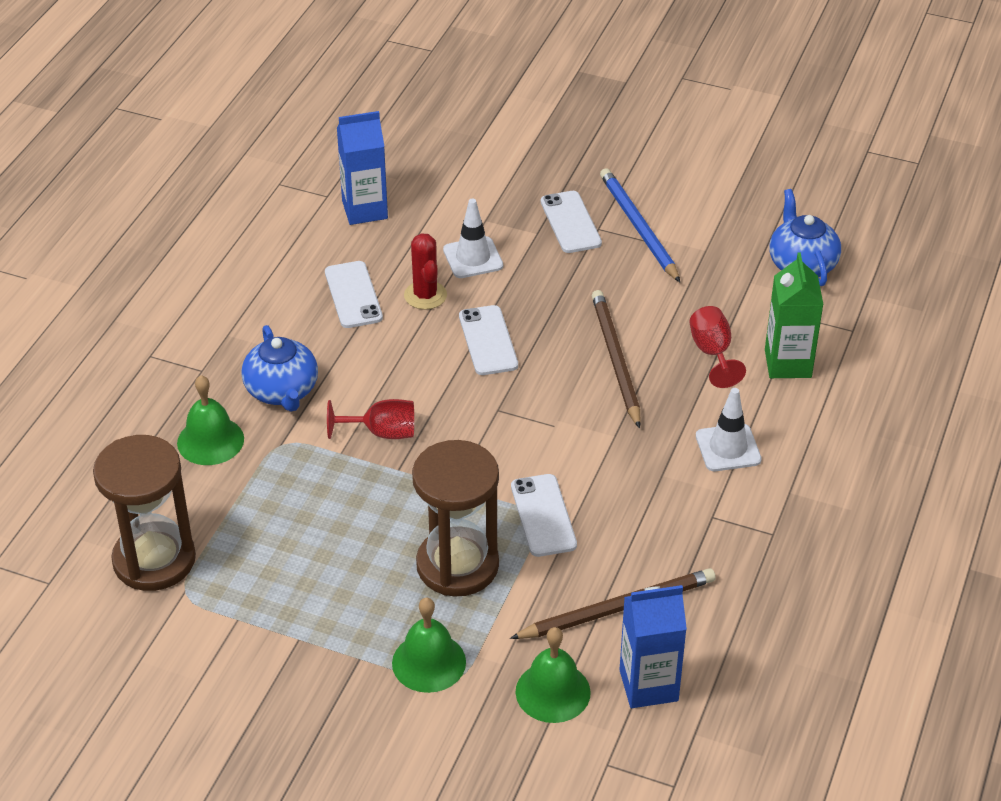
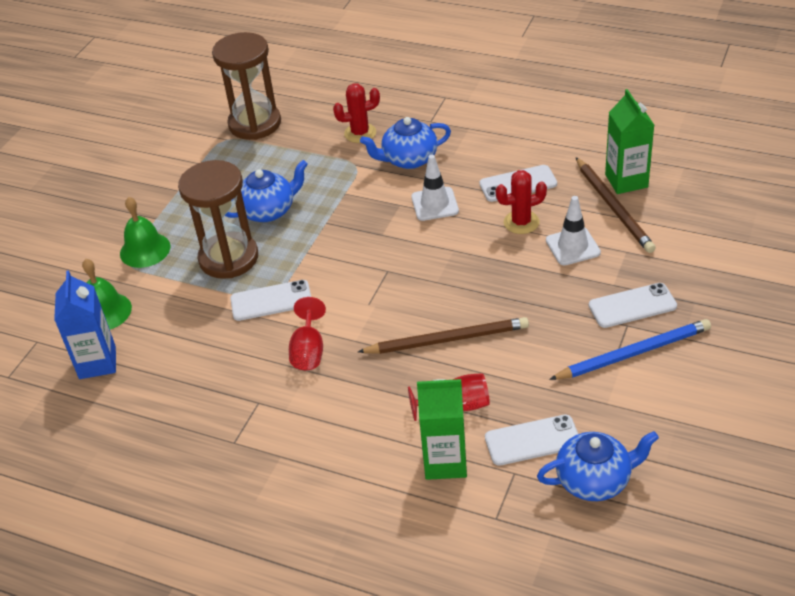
camera: 95 degrees right, 0 degrees up
(210, 440) = (360, 133): green bell -> red cactus
(364, 530) = (268, 211): none -> blue teapot
(365, 210) = (626, 181): blue carton -> green carton
(382, 433) = (364, 211): red goblet -> red goblet (308, 351)
(488, 341) = (468, 261): white phone -> white phone (532, 440)
(618, 608) = (172, 345): brown pencil -> brown pencil (614, 207)
(728, 448) = (336, 414): white traffic cone -> white traffic cone (435, 204)

